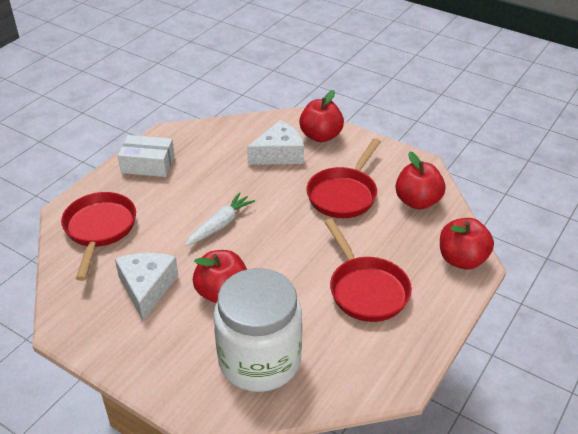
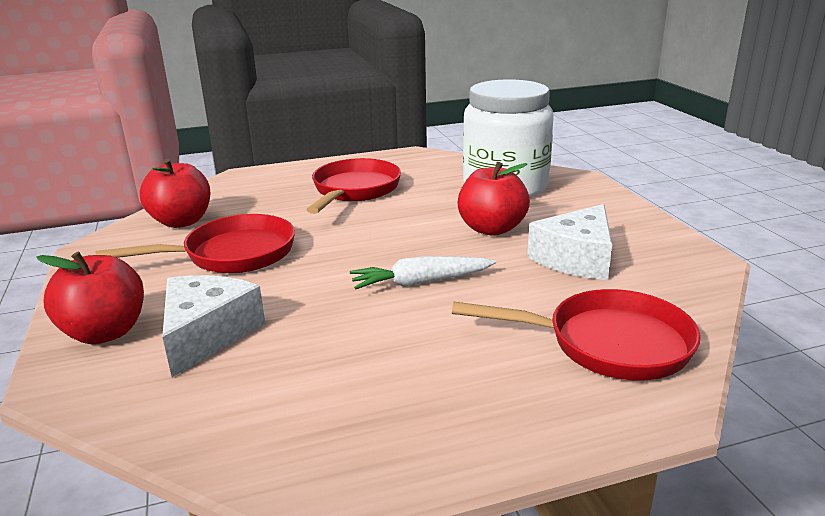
camera: 140 degrees left, 15 degrees down
(99, 230) = (607, 344): red pan -> red pan turned 120 degrees counterclockwise
(148, 164) = (435, 424): white box -> none
(279, 154) = (207, 334): white cheese -> white cheese turned 90 degrees clockwise
(462, 259) = (244, 180): red apple -> none

